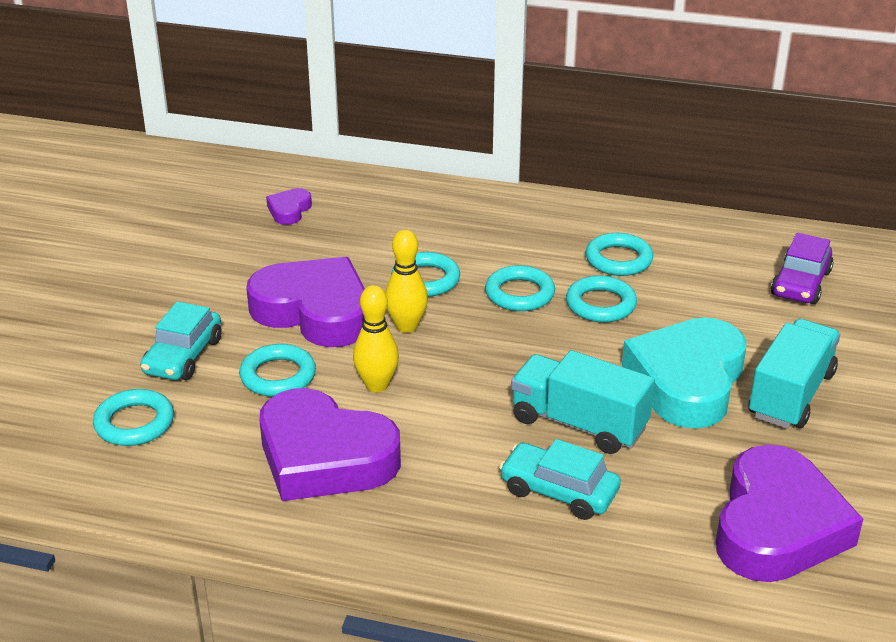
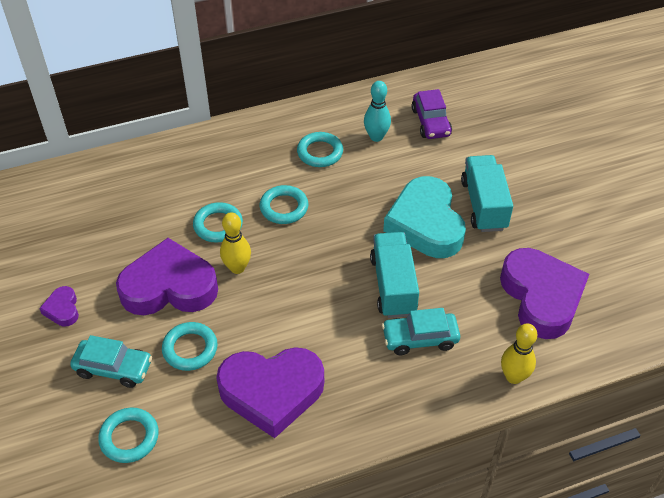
camera: 35 degrees left, 15 degrees up
(183, 356) = (113, 368): turquoise car -> turquoise car turned 60 degrees counterclockwise
(289, 210) = (78, 212): purple heart -> purple heart (62, 309)
(377, 385) = (257, 322): yellow bowling pin -> yellow bowling pin (514, 377)
(578, 424) = (393, 286): turquoise truck -> turquoise truck turned 90 degrees clockwise
(600, 304) = (336, 192): turquoise ring -> none
(709, 271) = (376, 137): none -> turquoise bowling pin

